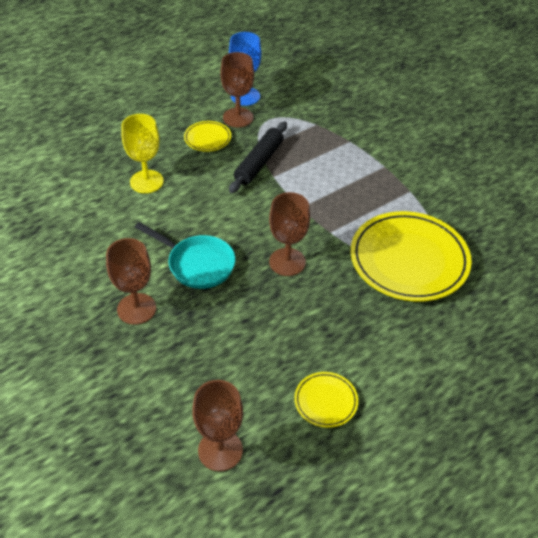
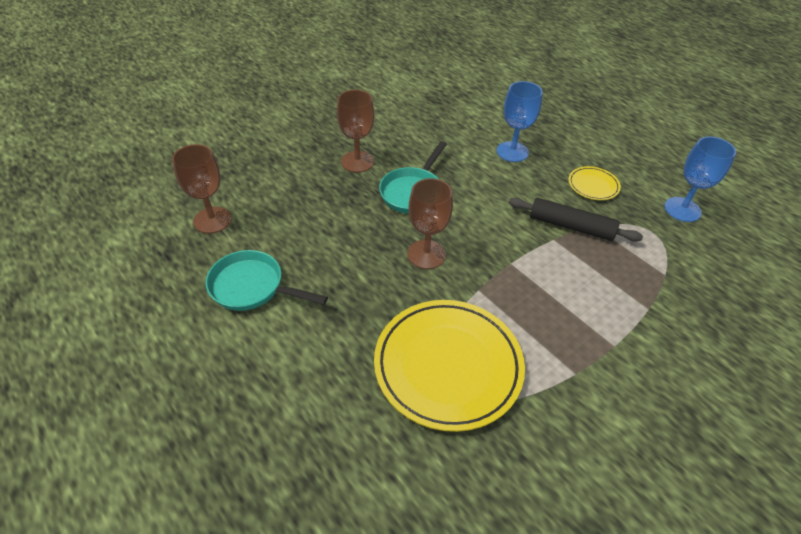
camera: 85 degrees right, 0 degrees up
(146, 181) = (512, 152): yellow goblet -> blue goblet
(238, 117) = (640, 206): brown goblet -> none
(325, 401) = (252, 287): yellow plate -> turquoise pan

